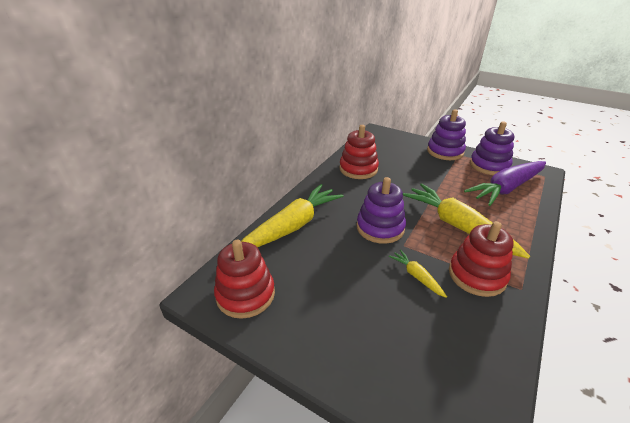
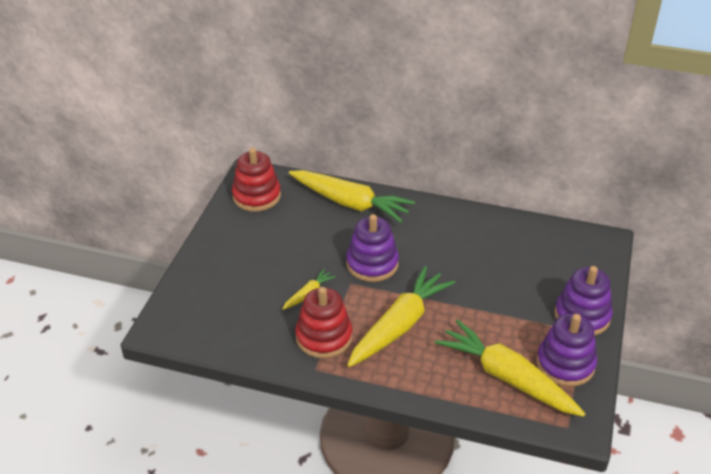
camera: 75 degrees right, 5 degrees up
(358, 169) = (483, 234): red stacking toy -> none
(506, 188) = (507, 377): purple carrot -> yellow carrot

